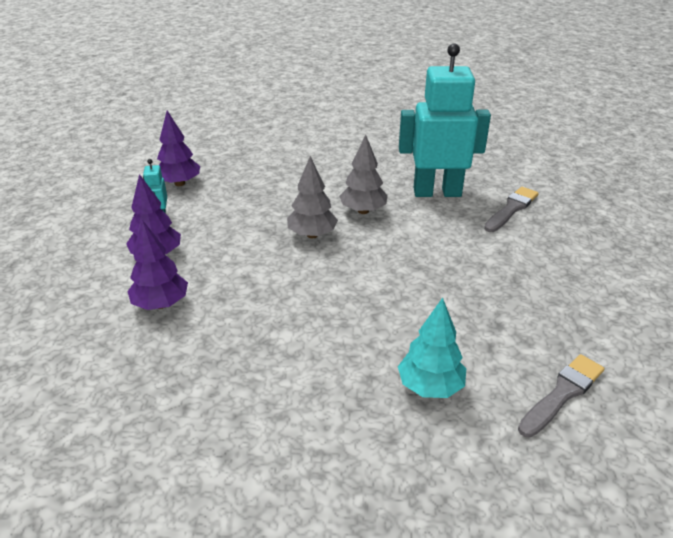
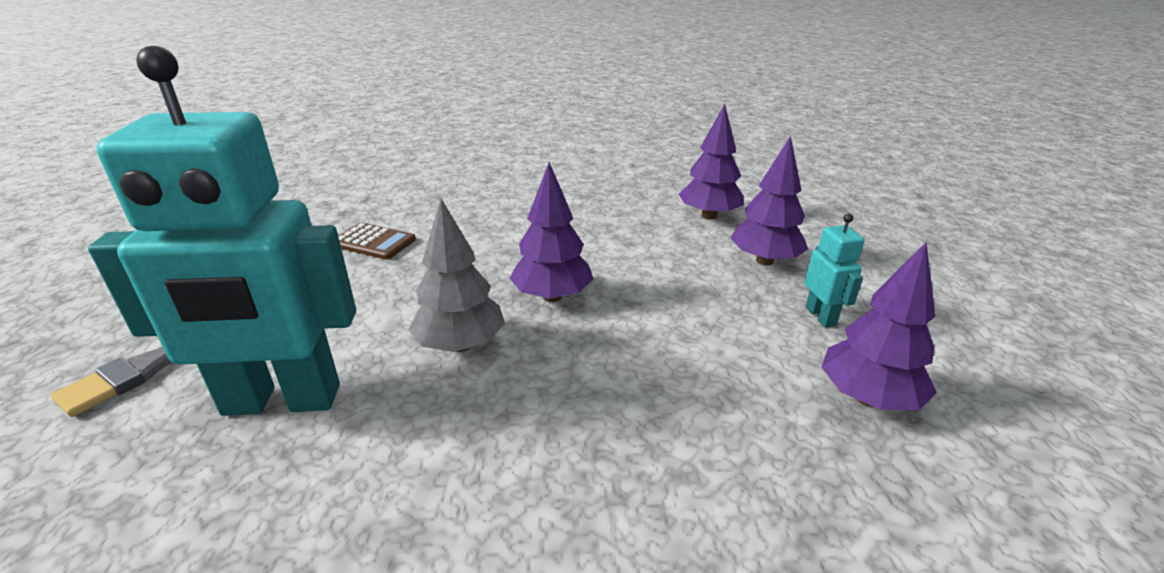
camera: 175 degrees right, 5 degrees down
(312, 235) = (552, 297): grey tree -> purple tree
(430, 386) = (438, 177): turquoise tree -> none
(448, 285) = (374, 242): none -> brown calculator
(562, 393) = (328, 177): grey brush -> none

